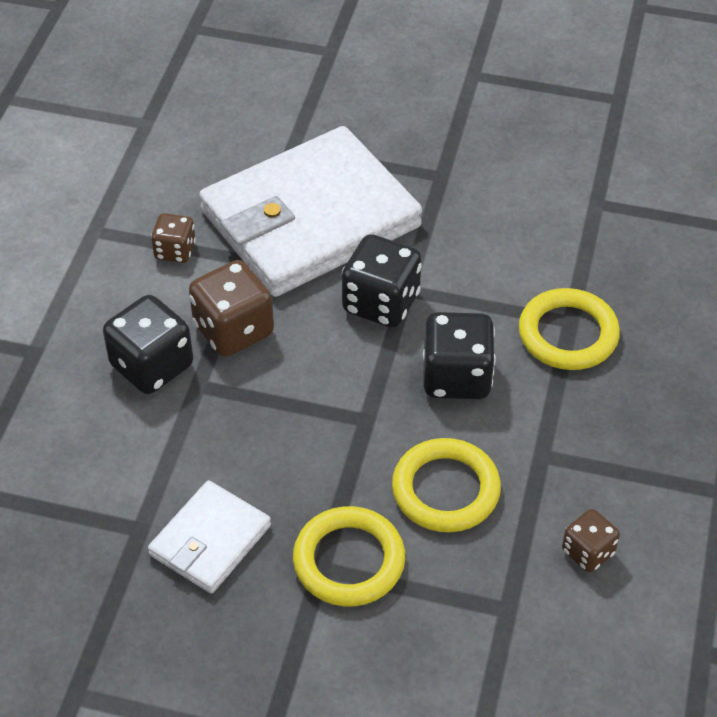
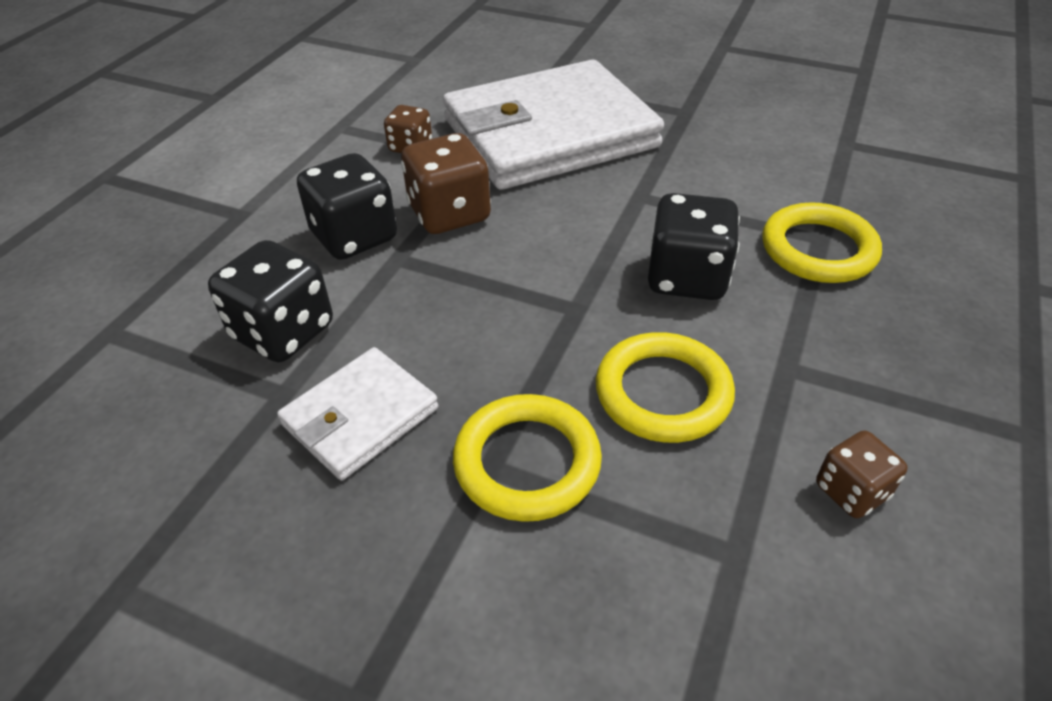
camera: 10 degrees right, 5 degrees down
(381, 303) = (610, 204): black dice -> black dice (283, 332)

